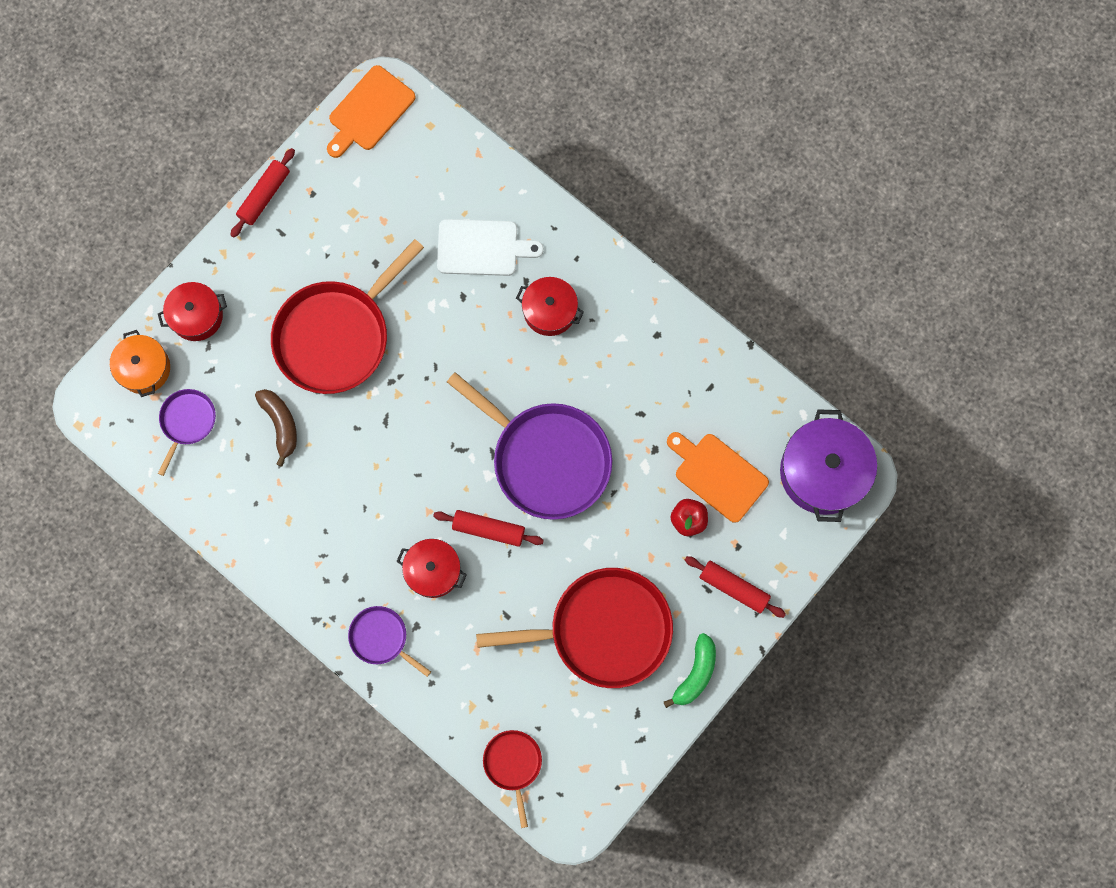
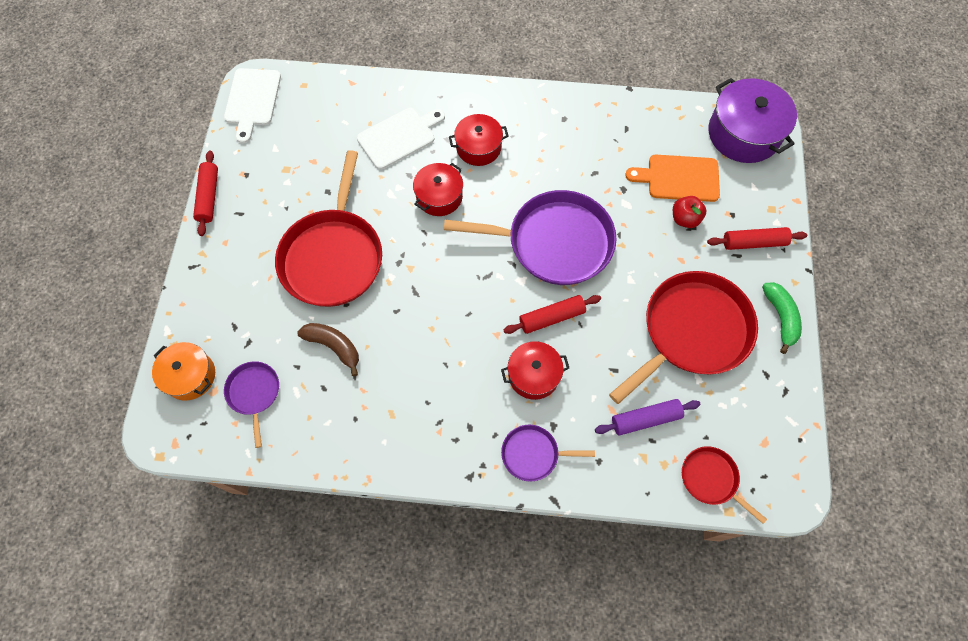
camera: 35 degrees left, 10 degrees down
(196, 316) = (210, 310): red pot -> red pot (439, 196)
(369, 111) = (252, 100): orange cutting board -> white cutting board
(499, 676) = (645, 419): none -> purple rolling pin

